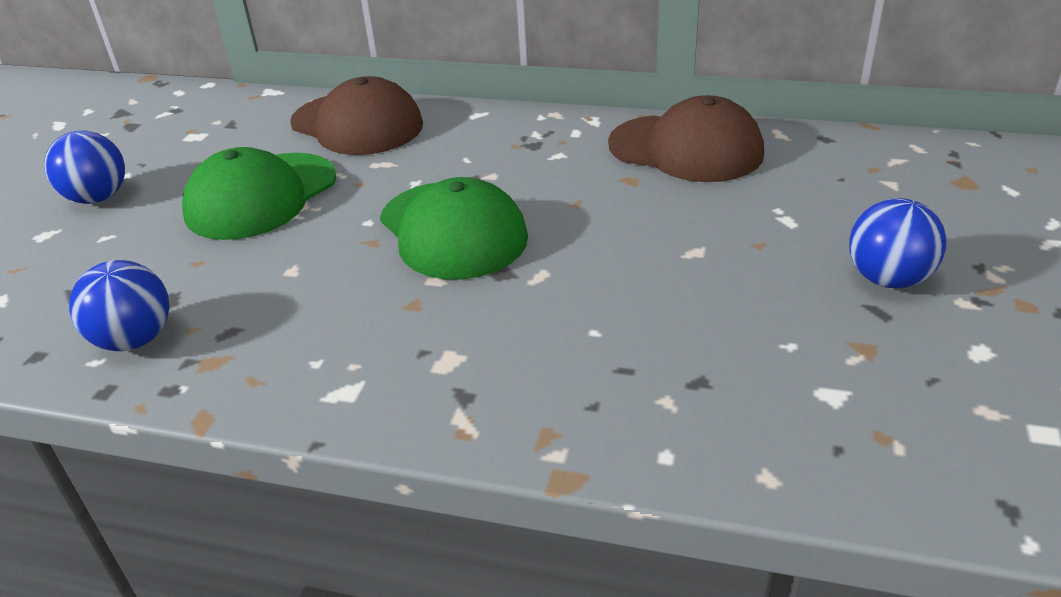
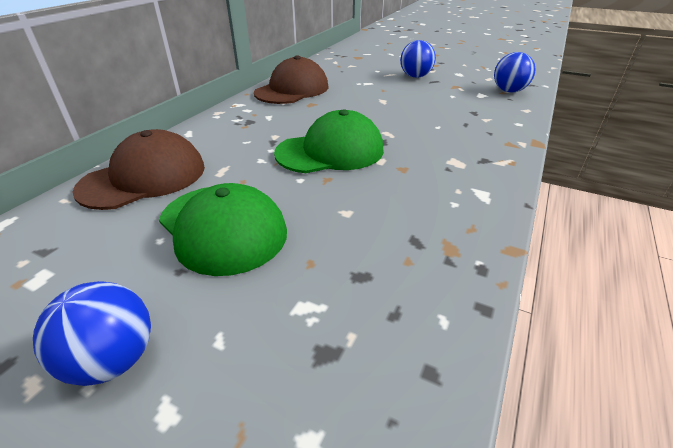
camera: 80 degrees left, 0 degrees up
(135, 340) = (417, 294): blue ball -> blue ball (509, 91)

